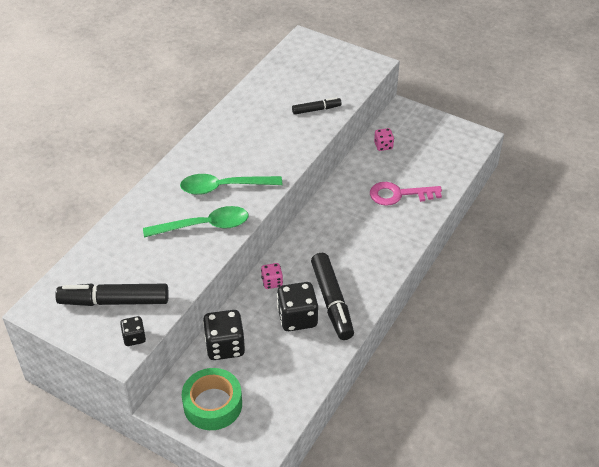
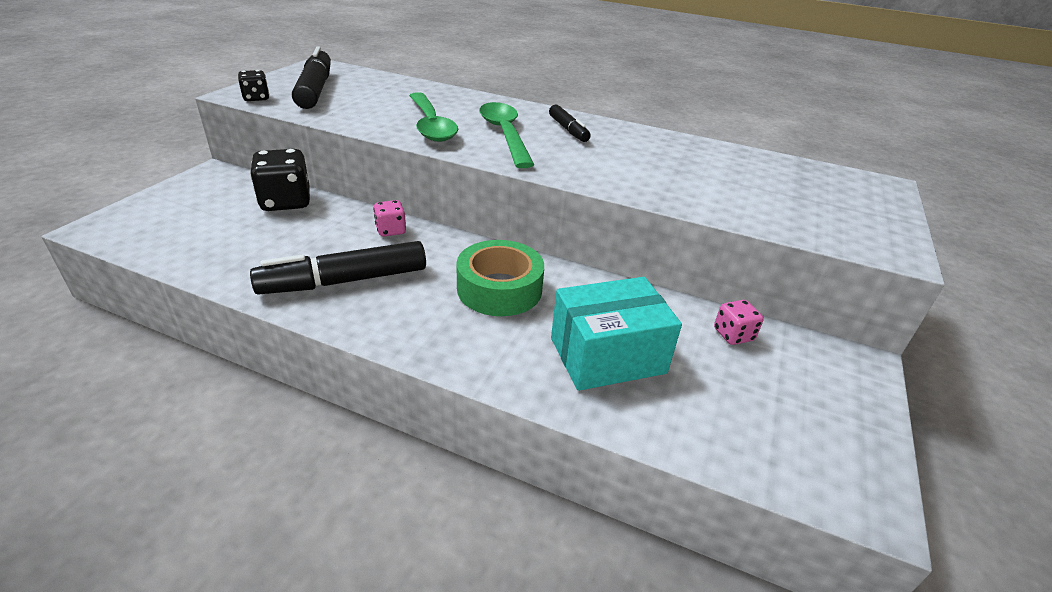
camera: 80 degrees right, 10 degrees down
(212, 404) = (197, 197): green tape -> green tape (499, 289)
(297, 318) = (319, 251): black dice -> none
(316, 109) = (711, 194): black marker -> black marker (568, 130)
(399, 194) = (607, 355): pink key -> turquoise box

